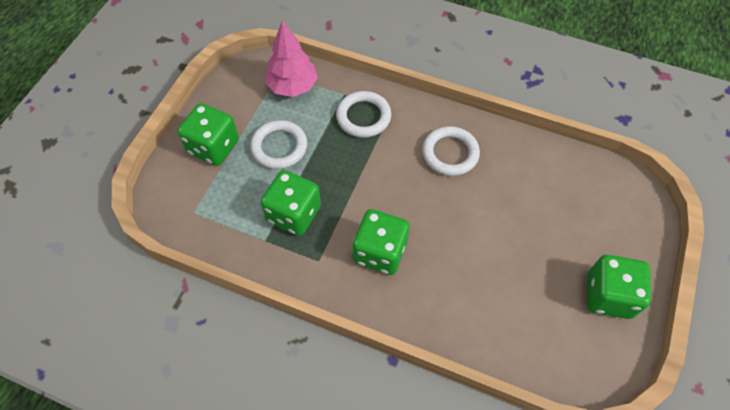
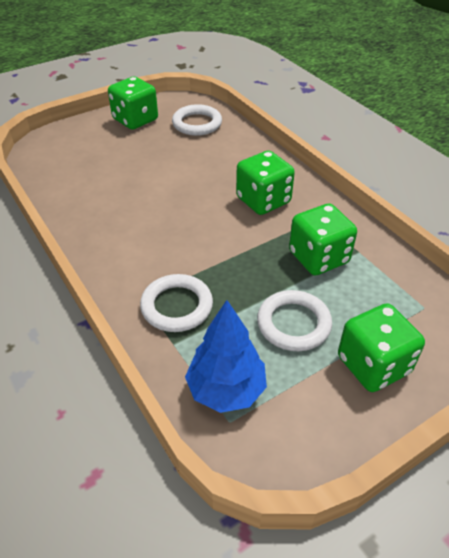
camera: 145 degrees left, 15 degrees down
(292, 86) = (226, 390): pink tree -> blue tree
(450, 153) = (133, 233): white ring -> white ring (197, 124)

